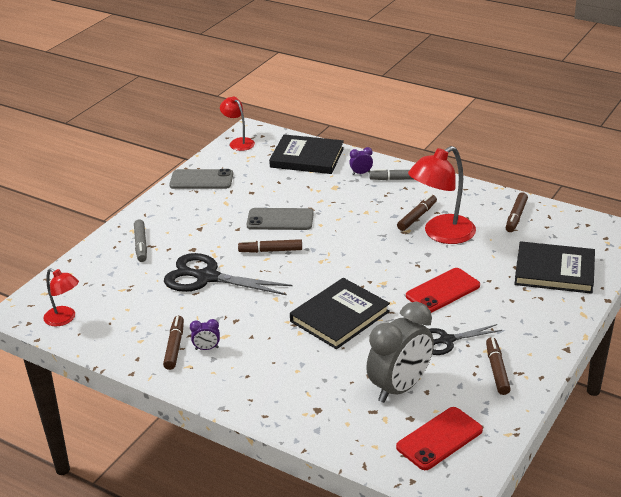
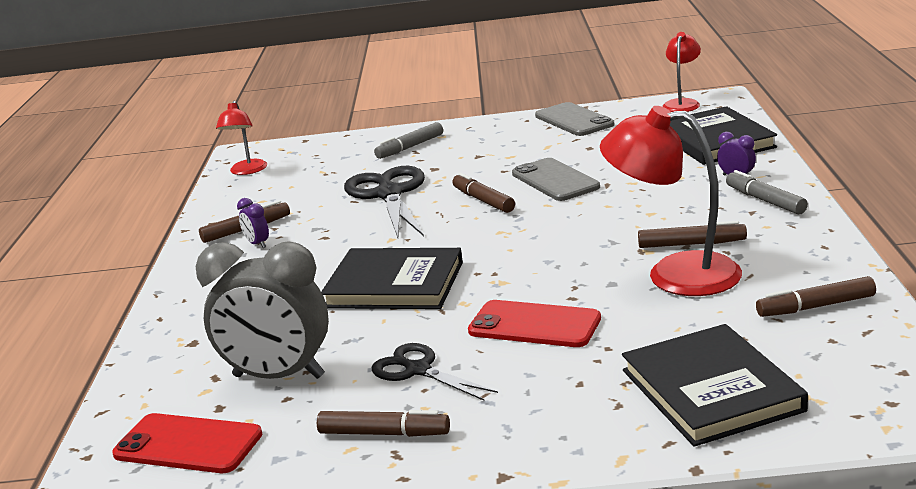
camera: 60 degrees right, 10 degrees down
(497, 370) = (384, 433): brown marker -> brown marker turned 45 degrees clockwise

